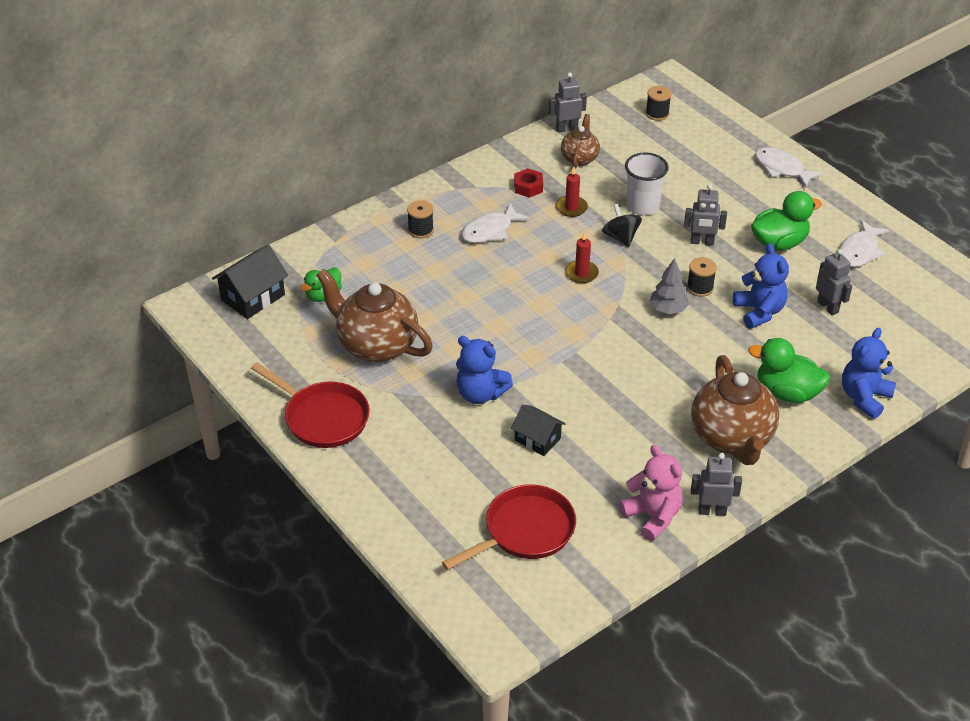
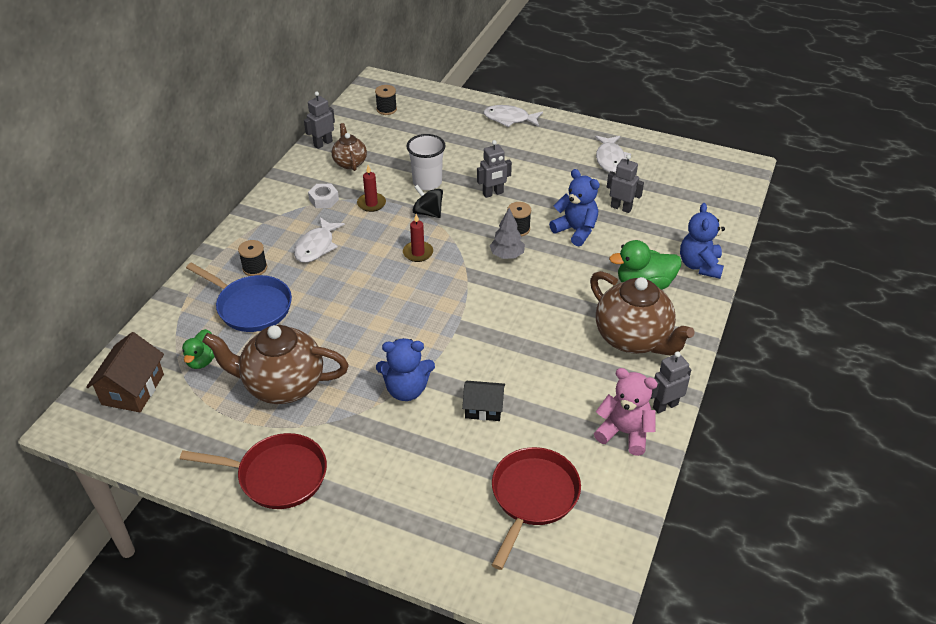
camera: 30 degrees left, 0 degrees up
(253, 297) = (133, 389): black house -> brown house
(394, 264) = (251, 306): none -> blue pan
(528, 187) = (324, 200): red nut -> white nut
(779, 243) = (549, 173): green duck -> none

